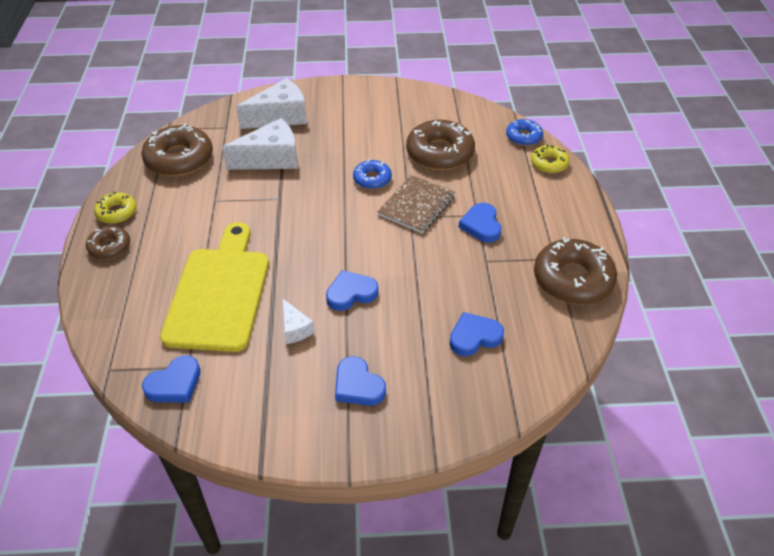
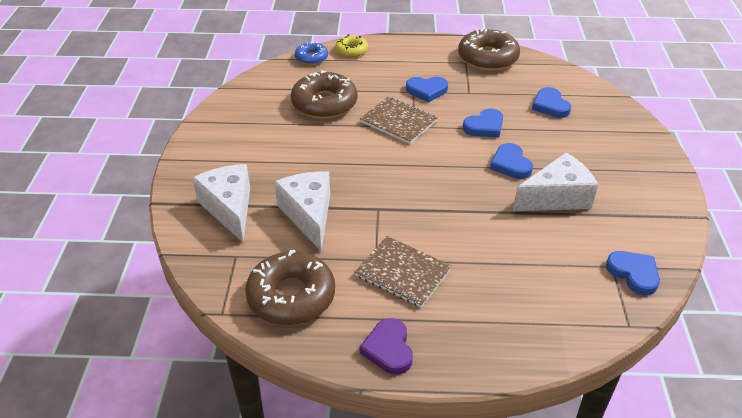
camera: 85 degrees left, 5 degrees down
(109, 247) = (451, 348): brown donut -> none
(117, 212) = (388, 349): yellow donut -> purple heart
(196, 217) = (403, 273): none -> brown notebook
(219, 293) = (517, 249): yellow cutting board -> none
(295, 329) = (556, 197): white cheese -> white cheese, size x1.95
(358, 385) = (609, 164): blue heart -> blue heart (484, 126)
(372, 179) = (356, 145): blue donut -> none

